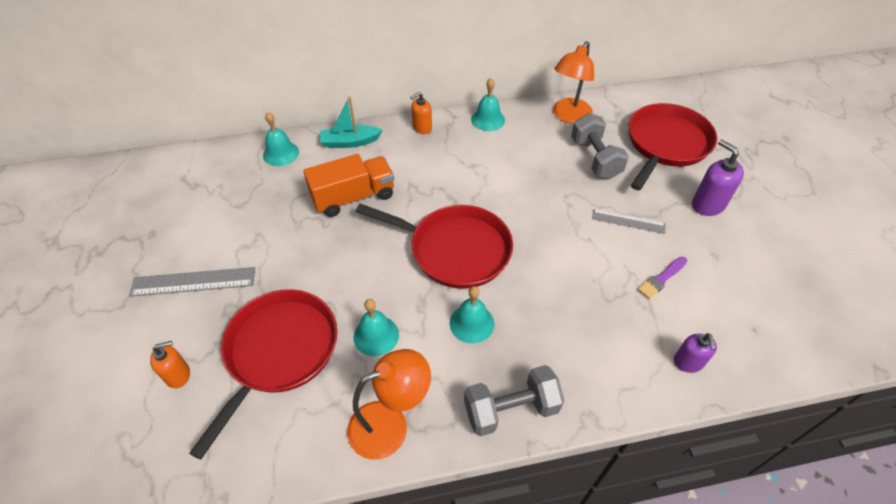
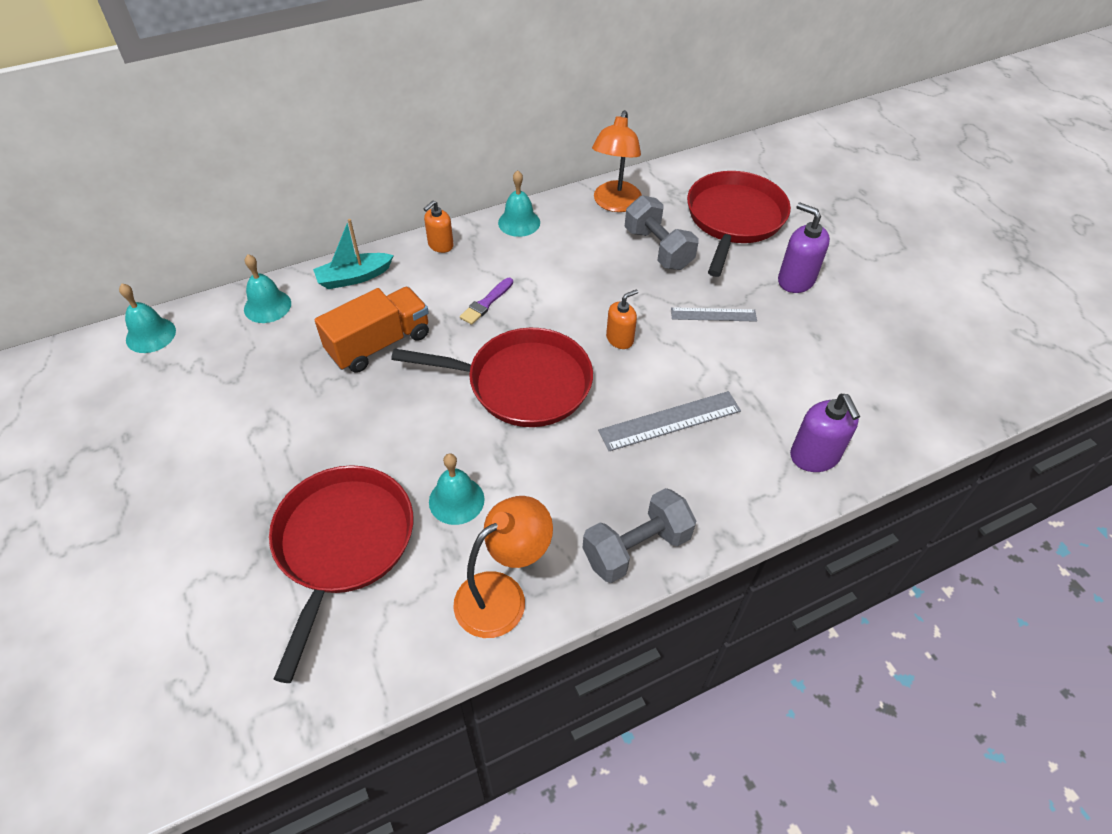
camera: 15 degrees left, 0 degrees up
(178, 375) = (222, 598): orange soap dispenser -> orange soap dispenser (620, 339)
(193, 282) = (203, 484): grey ruler -> grey ruler (670, 421)
(471, 323) = (566, 463): turquoise bell -> turquoise bell (151, 335)
(661, 278) = (765, 371): purple brush -> purple brush (486, 303)
(688, 362) = (814, 456): purple soap dispenser -> purple soap dispenser, size x1.50

